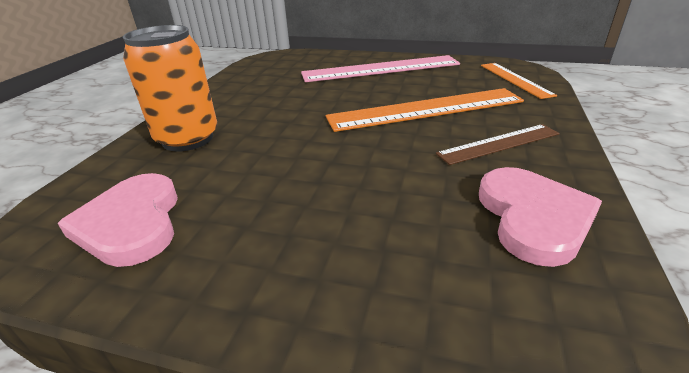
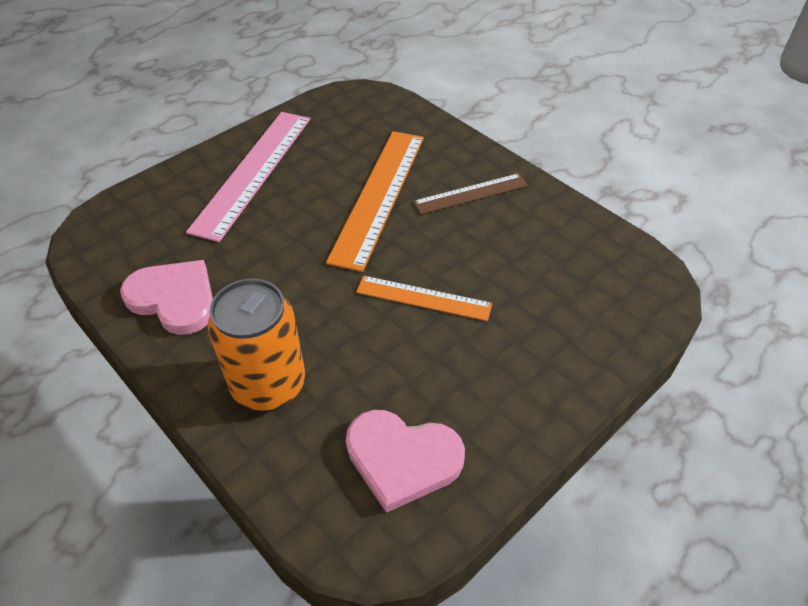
camera: 60 degrees left, 15 degrees up
(498, 143) = (471, 193): brown ruler -> brown ruler turned 60 degrees clockwise
(515, 79) = (380, 113): orange ruler -> orange ruler (423, 298)
(533, 217) = (561, 236): pink heart -> pink heart (174, 299)

